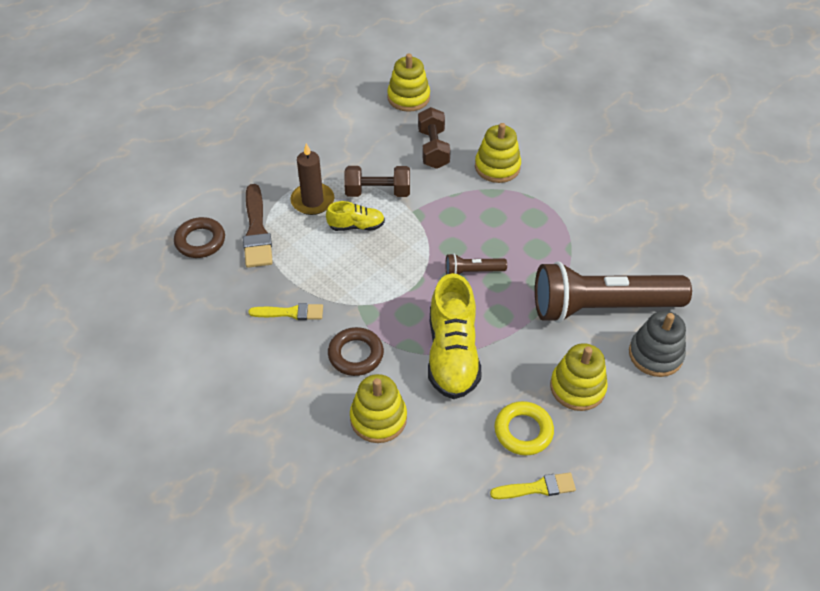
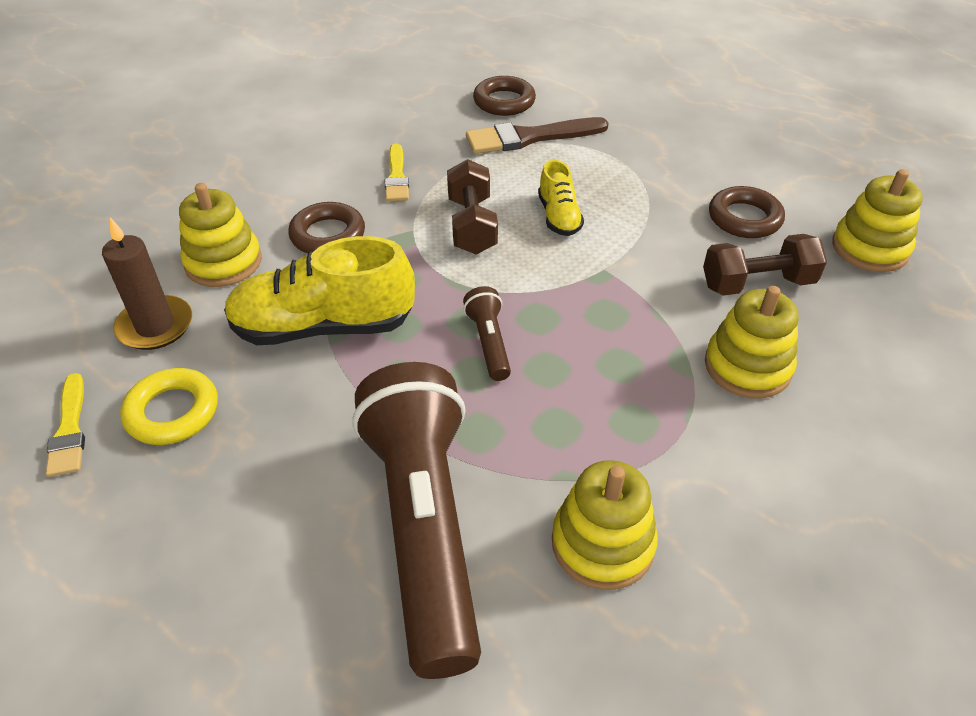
camera: 85 degrees right, 5 degrees down
(312, 201) = (596, 175): brown candle -> brown candle (155, 326)
(373, 141) = (744, 218): none -> brown ring
(378, 192) = (633, 231): brown dumbbell -> brown dumbbell (471, 225)
(577, 387) = (244, 484): yellow stacking toy -> yellow stacking toy (602, 543)
(655, 354) = (307, 618): grey stacking toy -> none

